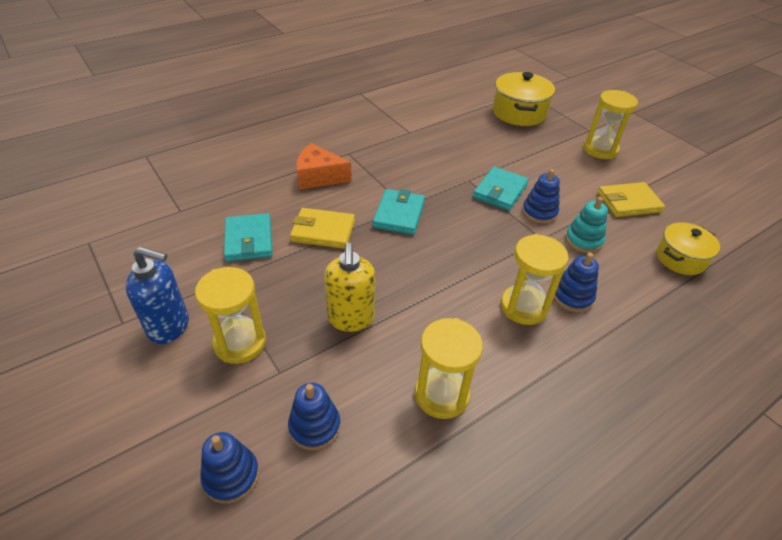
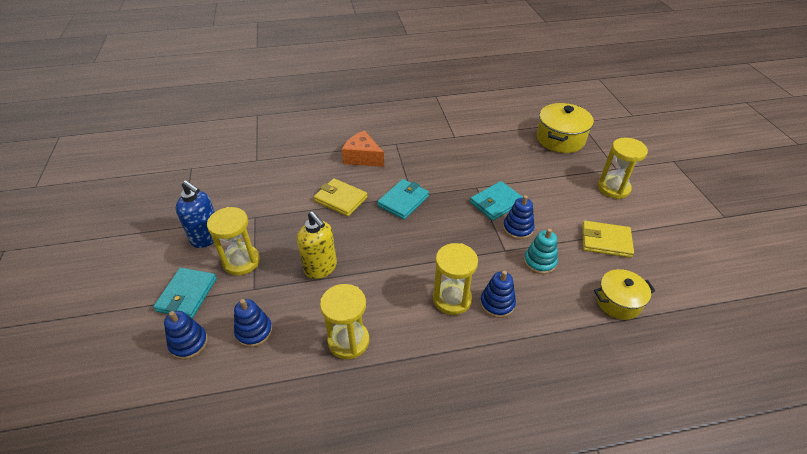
camera: 25 degrees right, 0 degrees up
(249, 240) = (287, 192): turquoise wallet -> turquoise wallet (187, 295)
(351, 319) = (321, 268): yellow soap dispenser -> yellow soap dispenser turned 60 degrees counterclockwise

